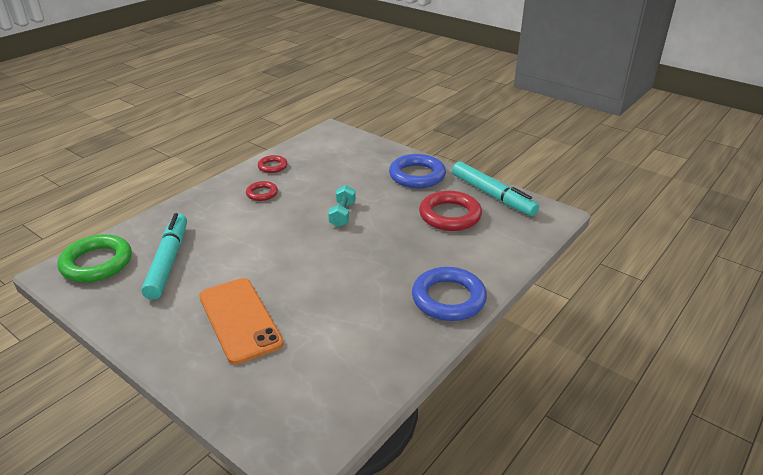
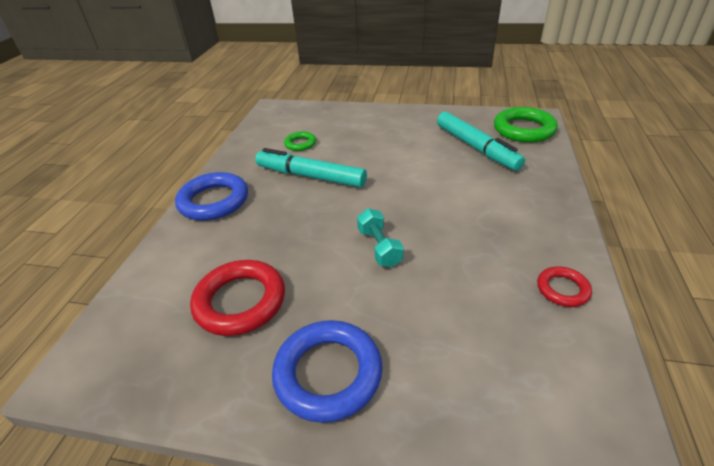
camera: 155 degrees right, 5 degrees up
(240, 319) = (369, 137): orange phone -> none
(262, 193) = (506, 238): red ring -> none
(320, 344) = (300, 144): none -> green ring
(492, 195) = (179, 377): turquoise marker -> turquoise marker (311, 176)

